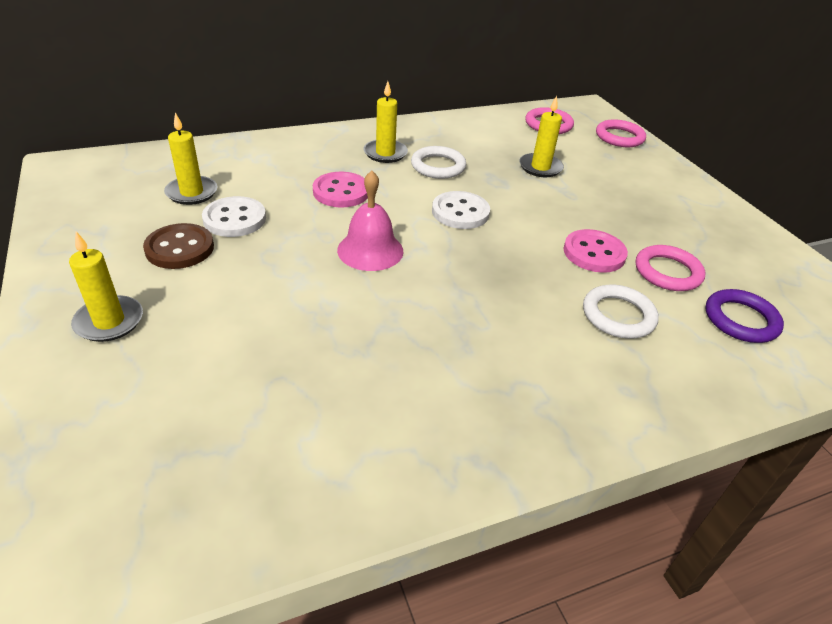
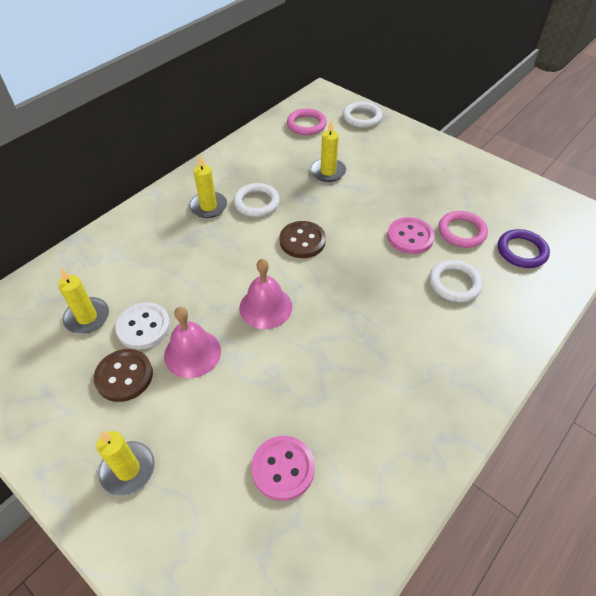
camera: 25 degrees left, 10 degrees up
(260, 257) = (192, 353): none -> pink bell
(341, 192) = (204, 261): pink button -> pink button (283, 468)
(460, 212) = (302, 241): white button -> brown button
(619, 137) = (362, 117): pink ring -> white ring

